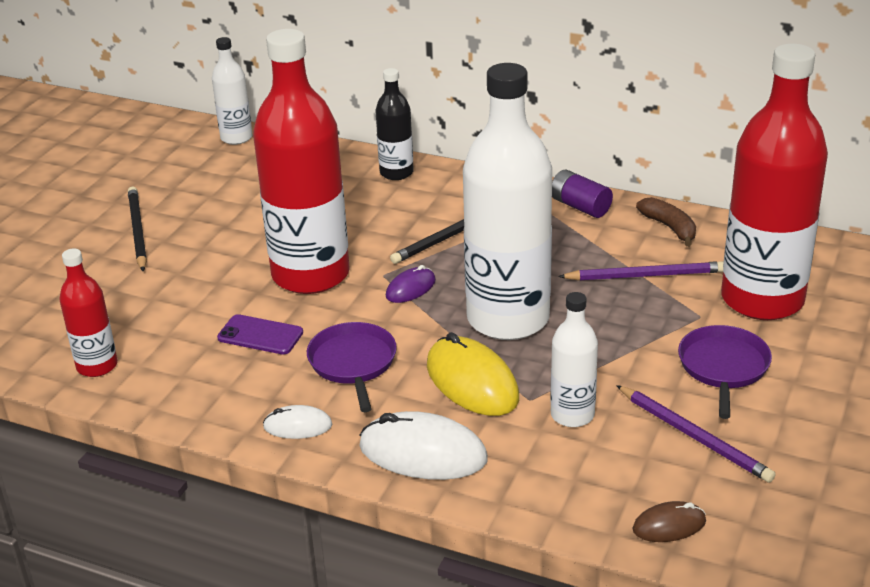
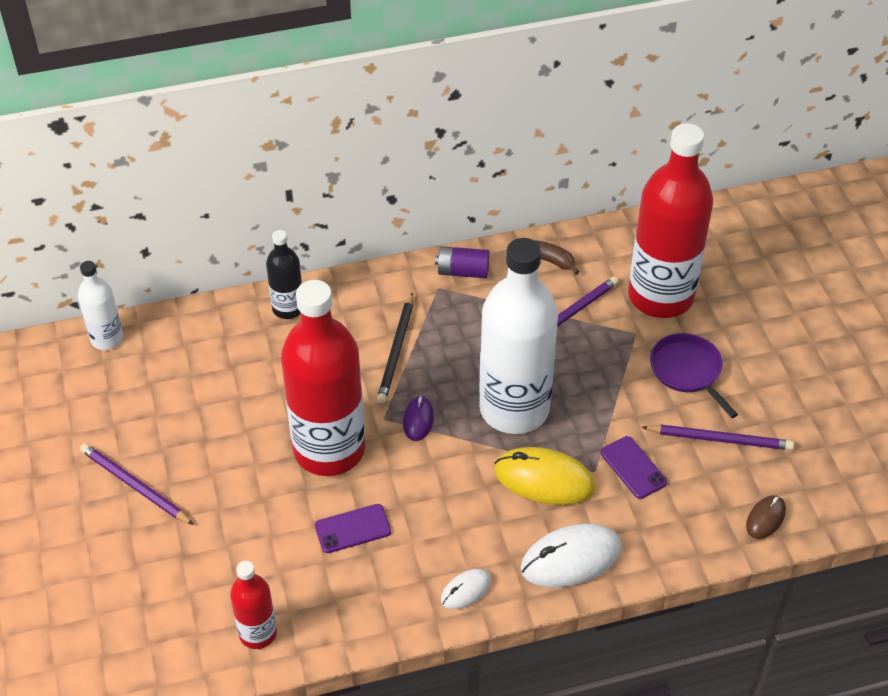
camera: 40 degrees left, 15 degrees up
(137, 231) = (134, 486): black pencil -> purple pencil
(353, 363) = (447, 513): purple pan -> none
(572, 415) = (633, 467): white bottle -> purple phone

